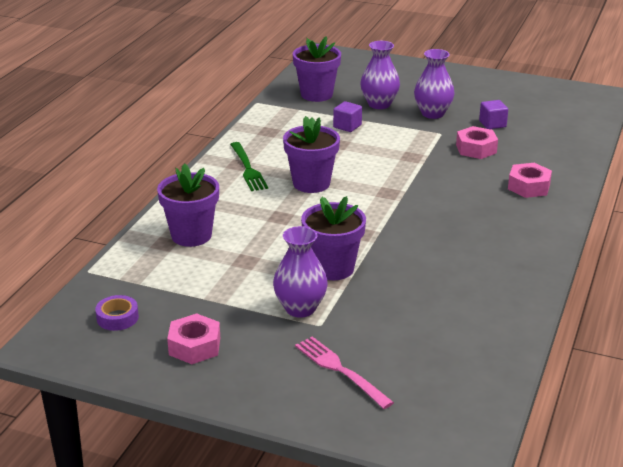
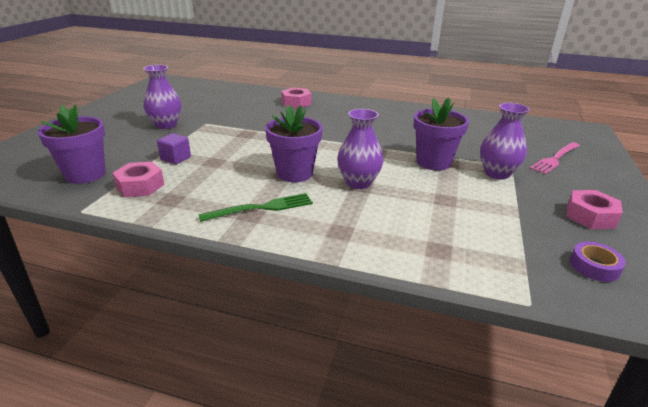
camera: 95 degrees left, 0 degrees up
(191, 235) = (414, 233): purple flower pot -> none
(379, 104) = (133, 144): purple vase -> purple vase (358, 182)
(476, 149) = (237, 114): pink nut -> pink nut (140, 186)
(492, 124) = (196, 107): purple cube -> none

